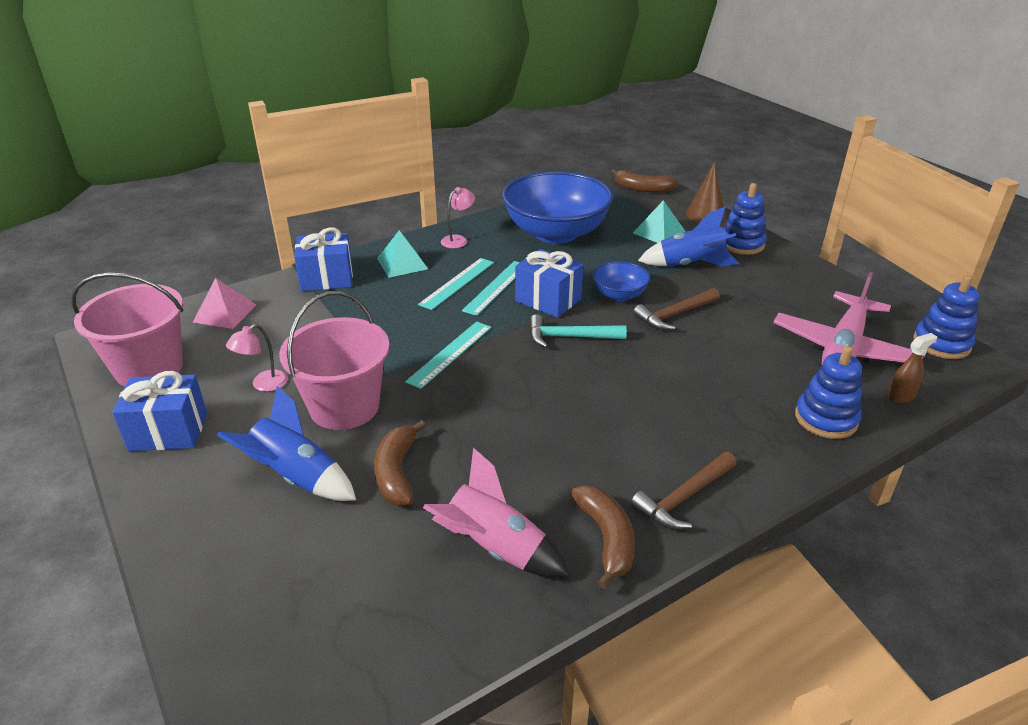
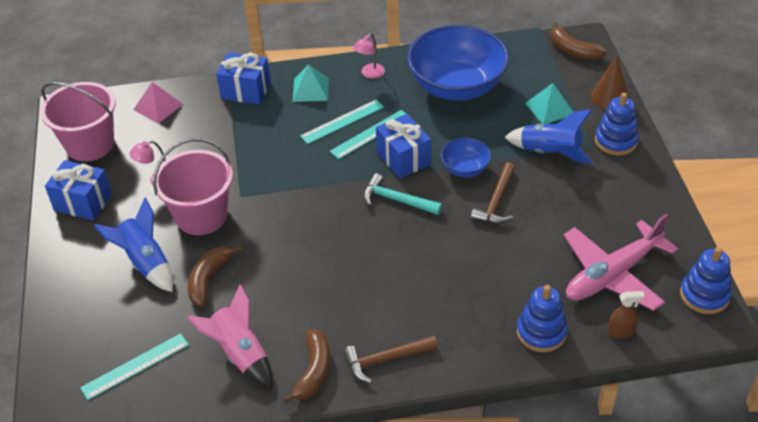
camera: 25 degrees right, 10 degrees up
(450, 354) = (298, 190): turquoise ruler -> turquoise ruler (135, 366)
(458, 240) = (370, 74): pink lamp -> pink lamp turned 150 degrees clockwise
(674, 315) = (496, 202): brown hammer -> brown hammer turned 60 degrees counterclockwise

